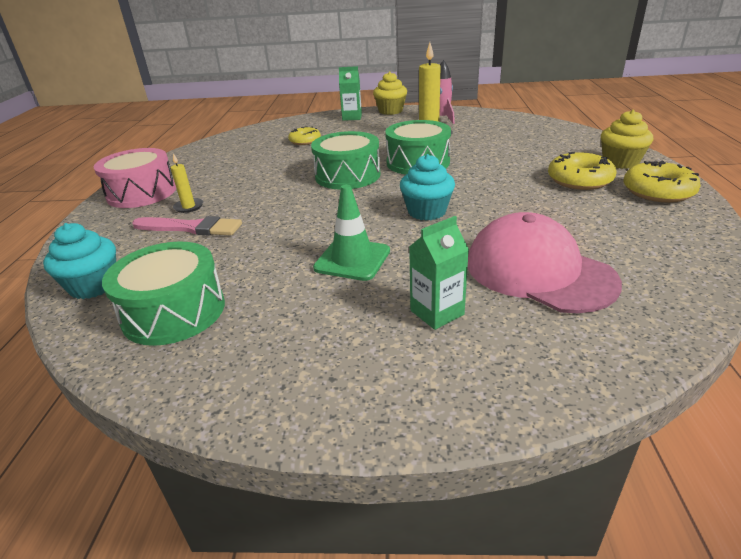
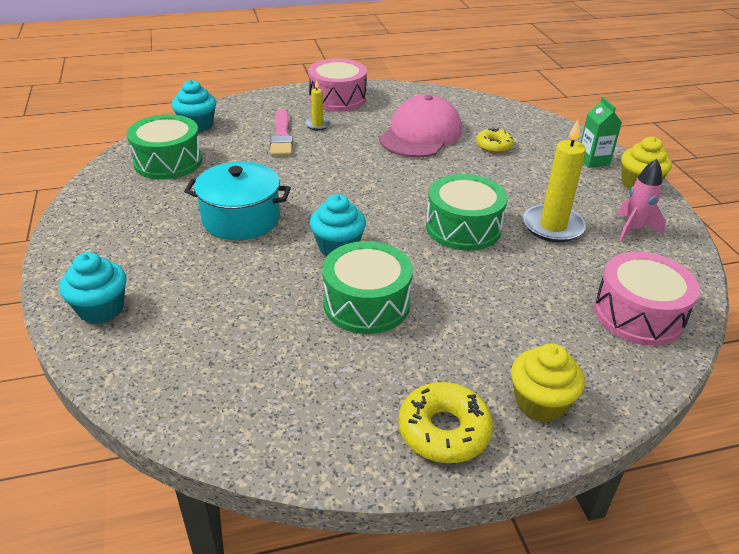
camera: 70 degrees right, 5 degrees up
(347, 175) = (409, 188): green drum -> green drum (366, 303)
(352, 259) = (241, 219): green traffic cone -> turquoise pot
(437, 312) = (166, 269): green carton -> none
(511, 367) = (101, 309): none -> turquoise cupcake
(531, 129) = (638, 314): none -> pink drum
(538, 271) = (230, 322): pink cap -> pink cap (420, 134)
(579, 180) = (457, 358): yellow donut -> none

